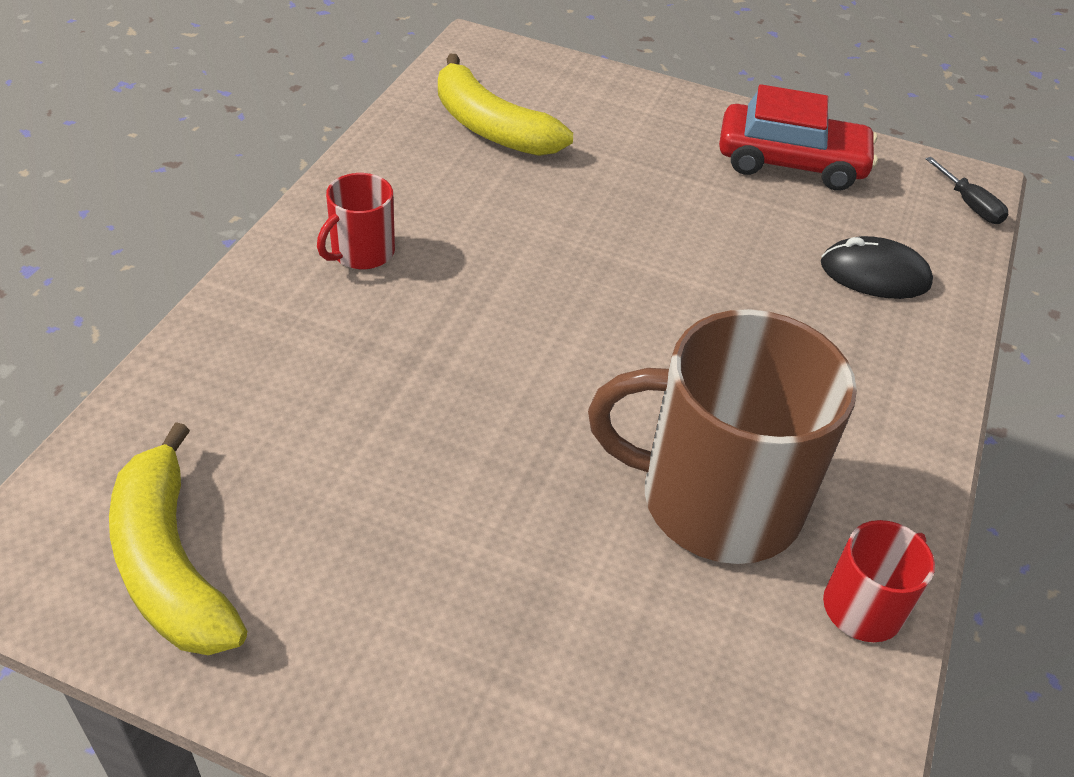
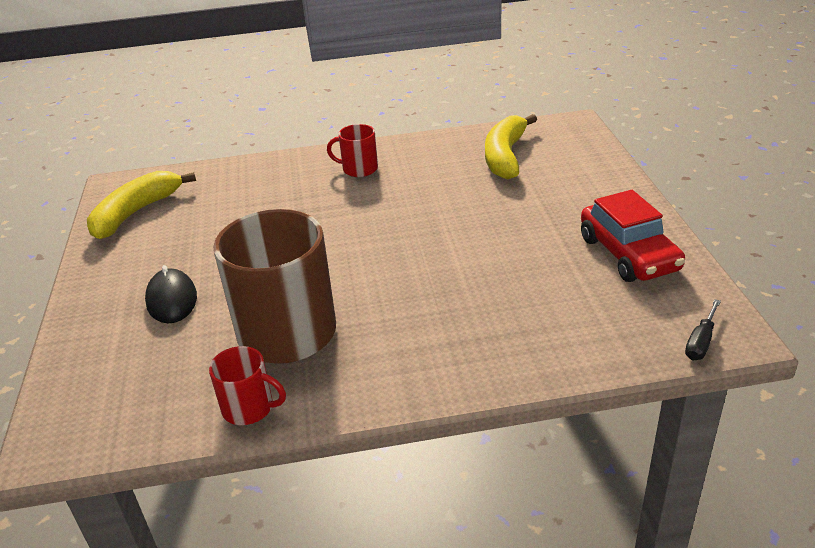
camera: 65 degrees right, 10 degrees down
(874, 274) = (553, 324): black mouse -> black mouse (172, 299)

